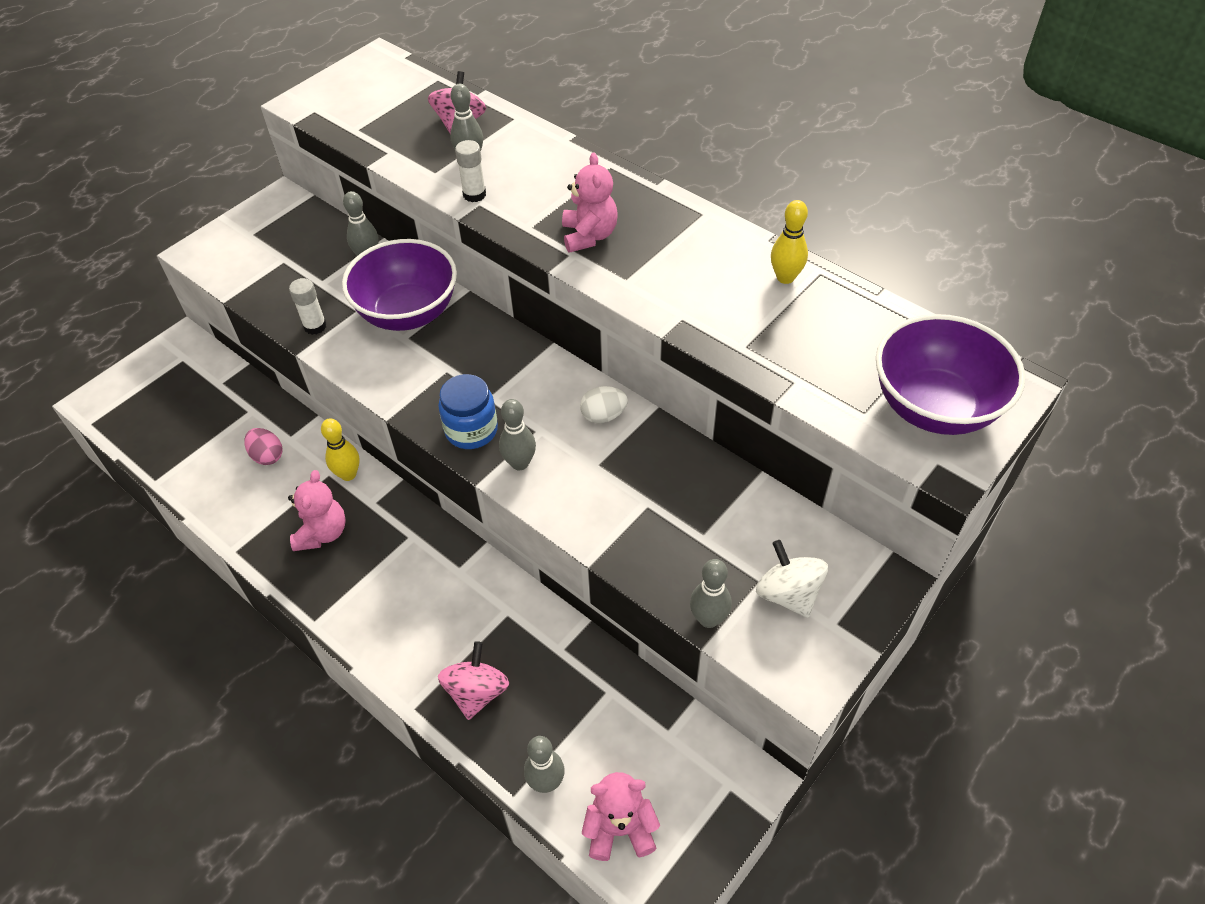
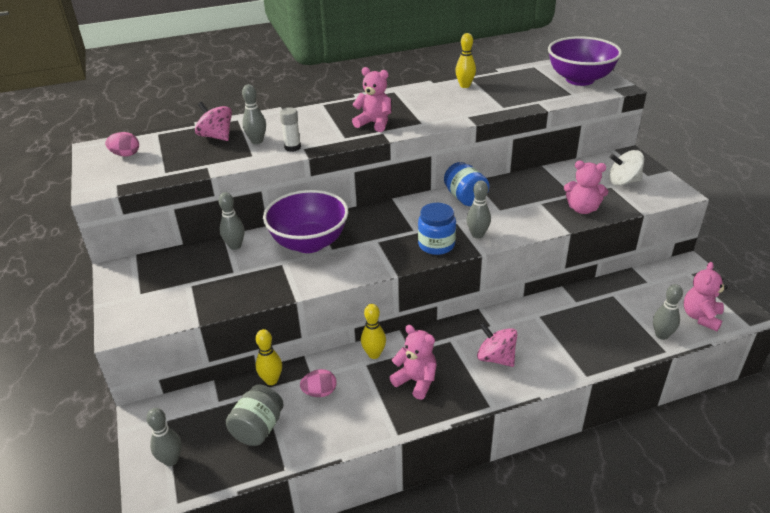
camera: 60 degrees left, 15 degrees down
(198, 432) = (258, 428): none -> grey jar
(268, 408) = (271, 380): none -> yellow bowling pin
(315, 326) = (277, 285): white glue stick -> none
(376, 84) = (125, 155): none -> pink egg
(477, 692) = (588, 344): pink spinning top -> pink spinning top (496, 358)
(603, 416) = (465, 198): white egg -> blue jar
(665, 562) = (582, 209): none -> pink teddy bear
(708, 619) = (626, 207): grey bowling pin -> grey bowling pin (171, 460)

